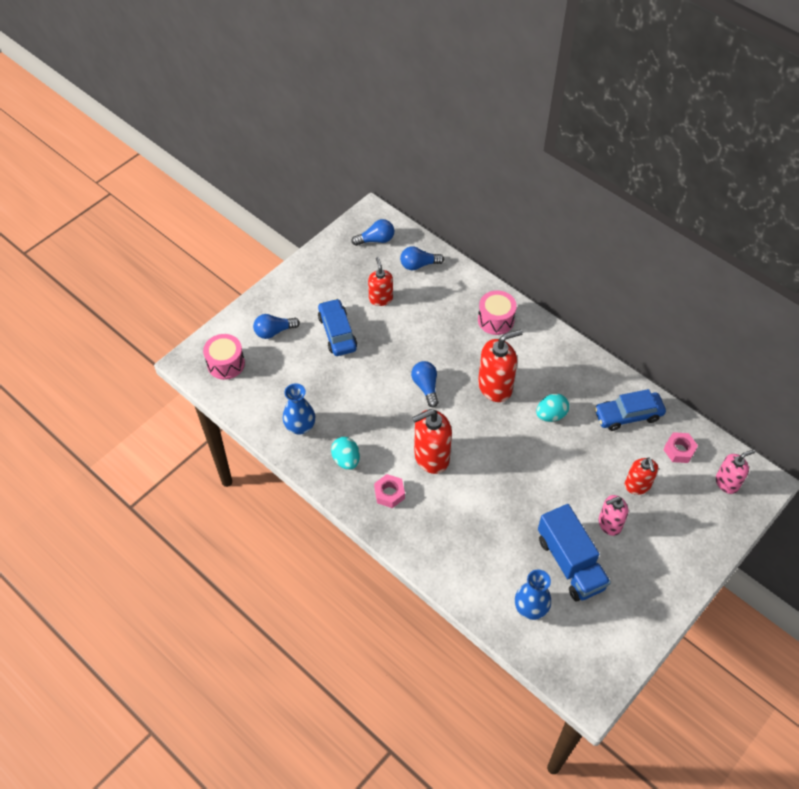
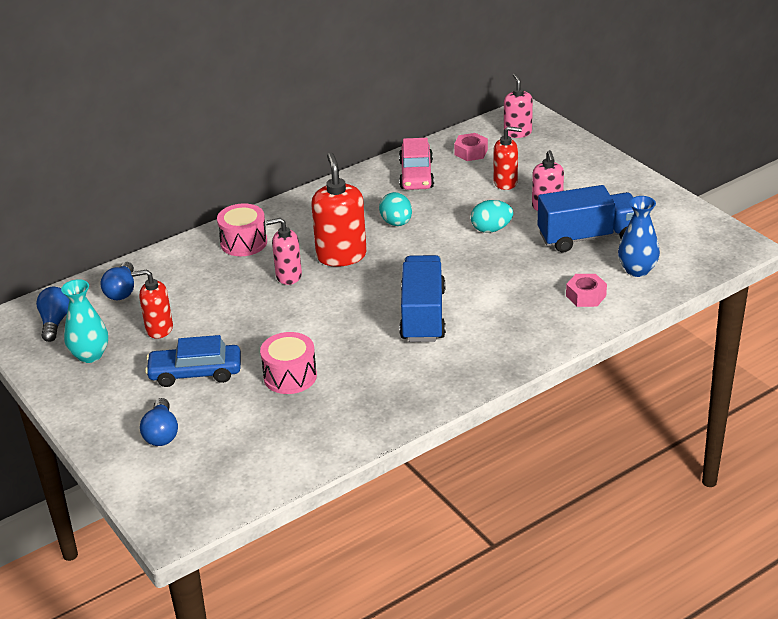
camera: 75 degrees left, 20 degrees down
(226, 364) = (195, 488): pink drum -> pink drum (290, 376)
(300, 426) = (336, 421): blue vase -> none
(345, 269) = (90, 355): none -> turquoise vase
(346, 460) = (403, 385): turquoise egg -> turquoise egg (491, 229)
(389, 493) = (464, 354): pink nut -> pink nut (586, 296)
(426, 387) = (318, 307): blue light bulb -> none
(431, 457) = (423, 315): red soap dispenser -> blue truck
(460, 359) = (288, 276): none -> pink soap dispenser
(628, 415) = (416, 175): blue car -> pink car

